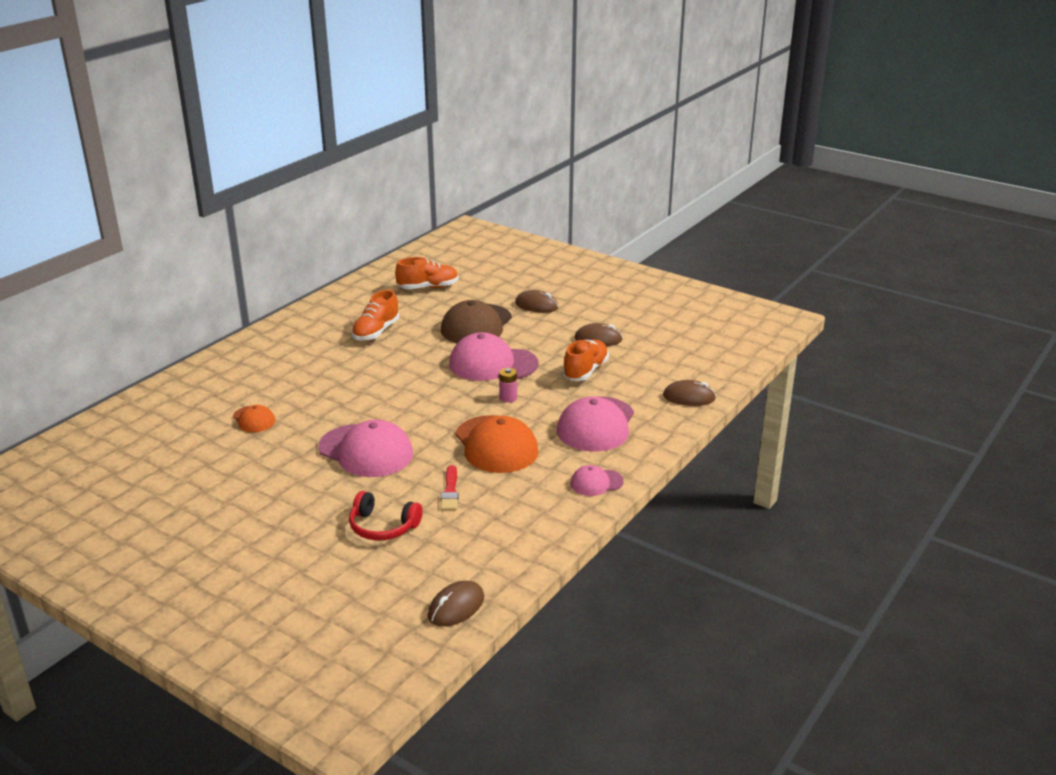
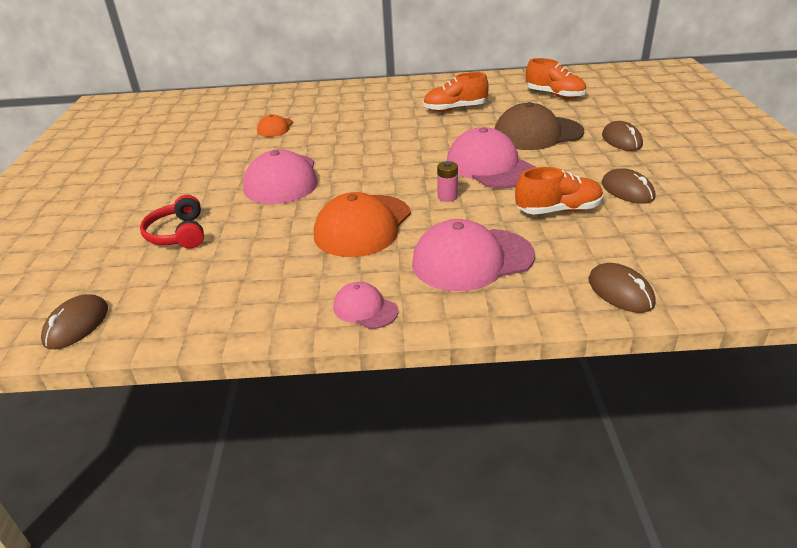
camera: 55 degrees right, 5 degrees up
(450, 491) = (262, 239): red brush -> none
(456, 607) = (76, 325): brown mouse -> brown mouse turned 75 degrees counterclockwise

